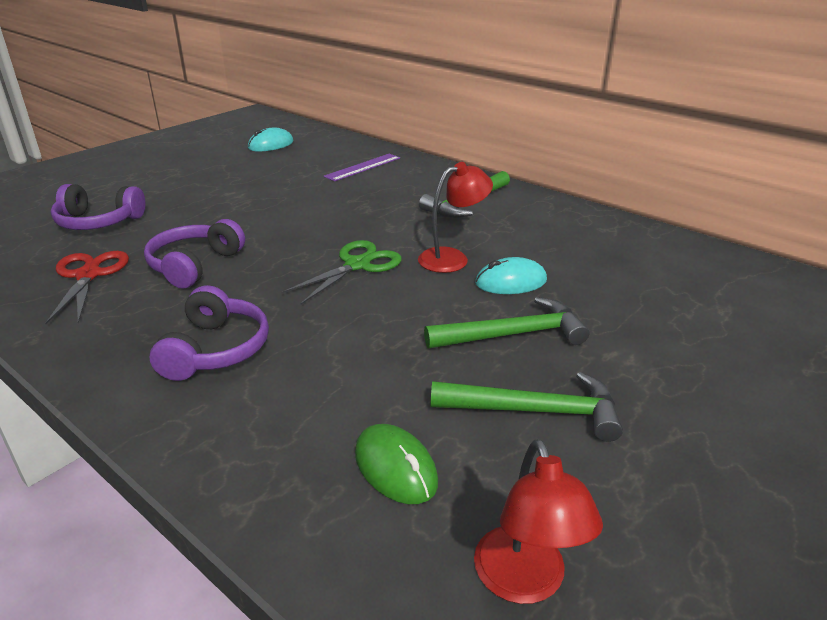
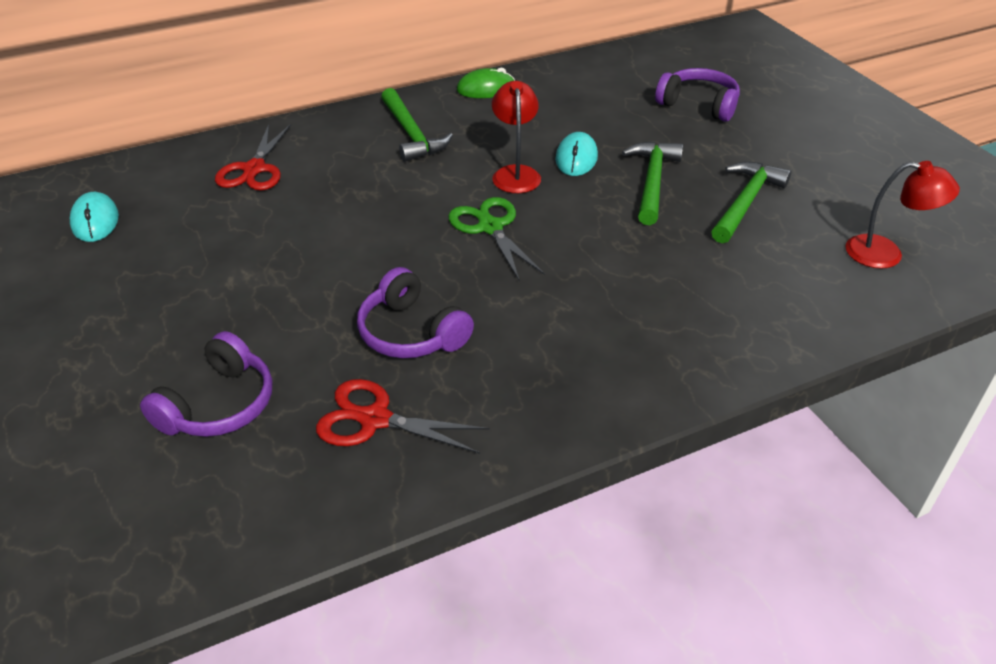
camera: 65 degrees left, 10 degrees up
(216, 349) = (590, 338): purple headphones -> purple headphones (698, 105)
(363, 167) = (254, 169): purple ruler -> red scissors
(395, 467) = (780, 275): green mouse -> green mouse (486, 89)

